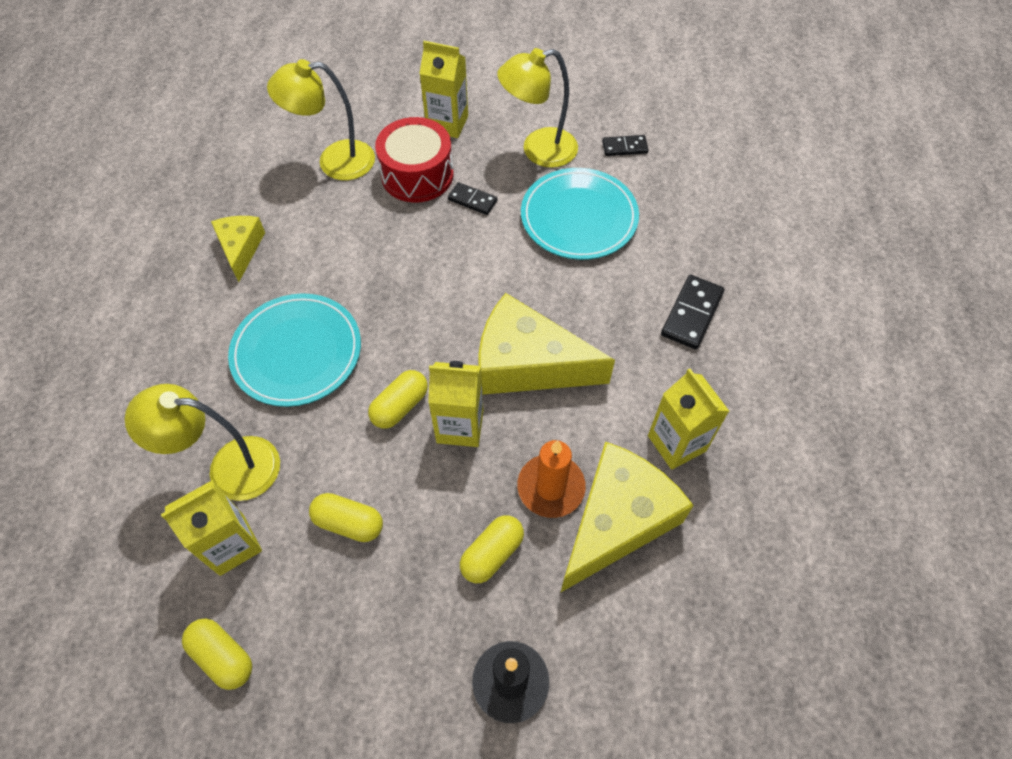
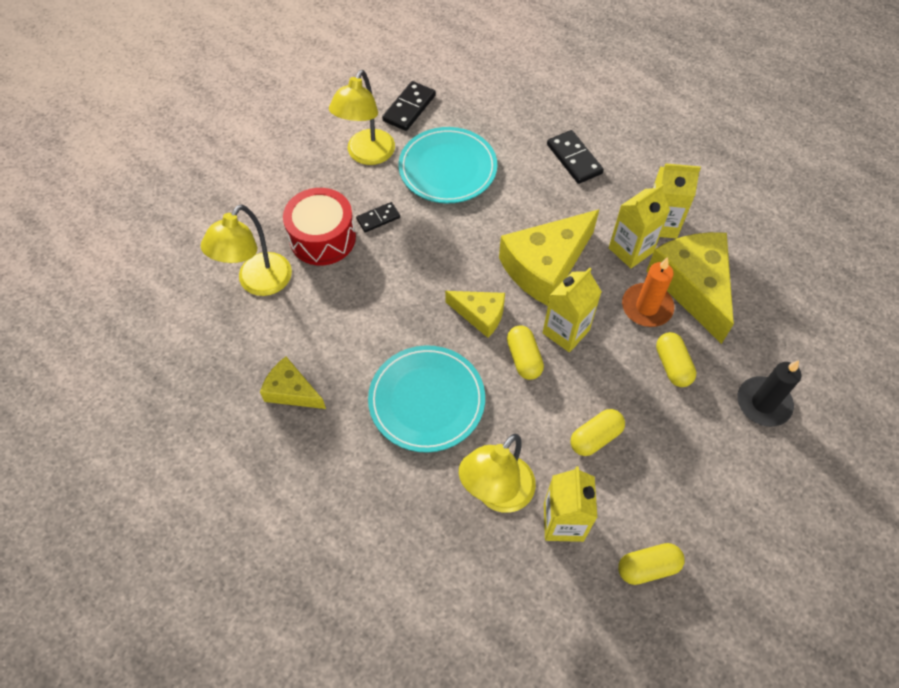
camera: 55 degrees left, 0 degrees up
(424, 341) = (480, 315): none -> yellow cheese
(447, 123) = (289, 192): yellow carton -> yellow carton (630, 250)
(624, 147) = (409, 108): black domino -> black domino, size x1.57

